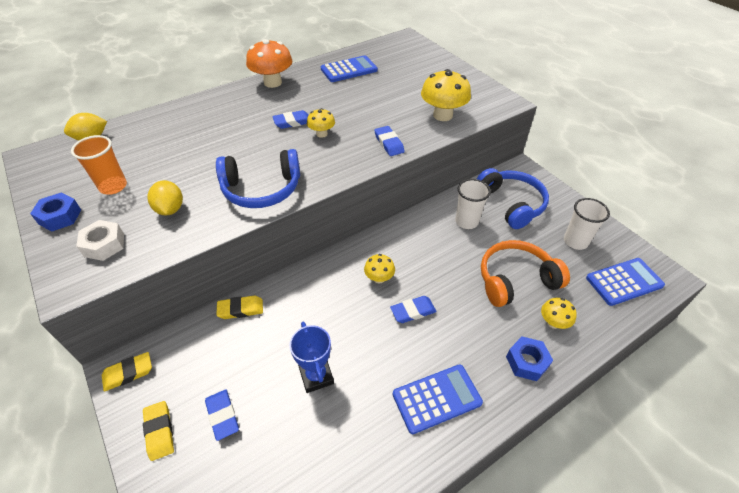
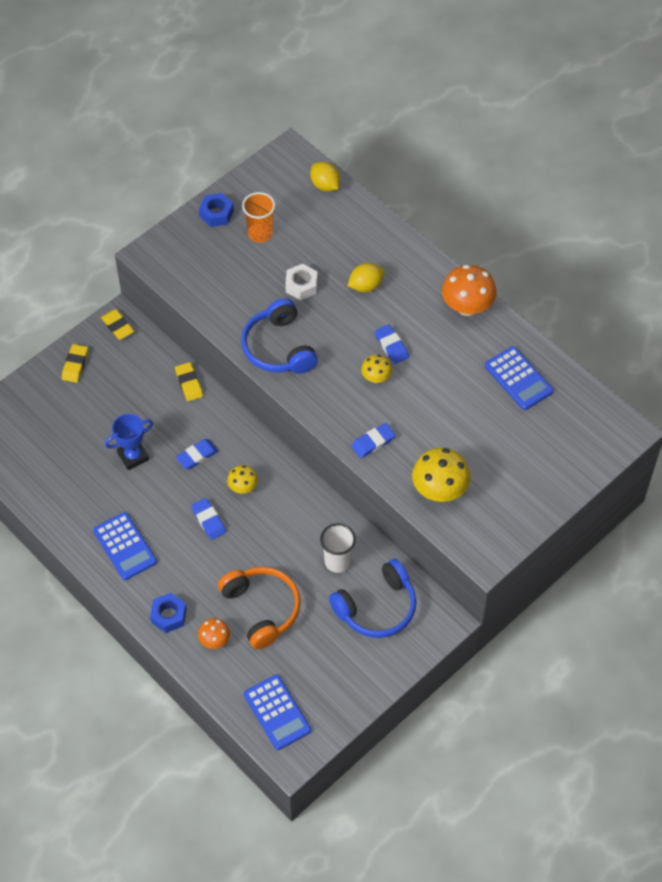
camera: 80 degrees right, 10 degrees up
(104, 245) = (191, 258): white nut -> white nut (301, 285)
(159, 431) = (75, 365): yellow eraser -> yellow eraser turned 45 degrees counterclockwise
(170, 209) = (239, 287): yellow lemon -> yellow lemon (365, 286)
(222, 415) = (92, 401): blue eraser -> blue eraser (197, 456)
(553, 322) = (214, 640): yellow mushroom -> orange mushroom
(575, 241) = (327, 671): white cup -> none

